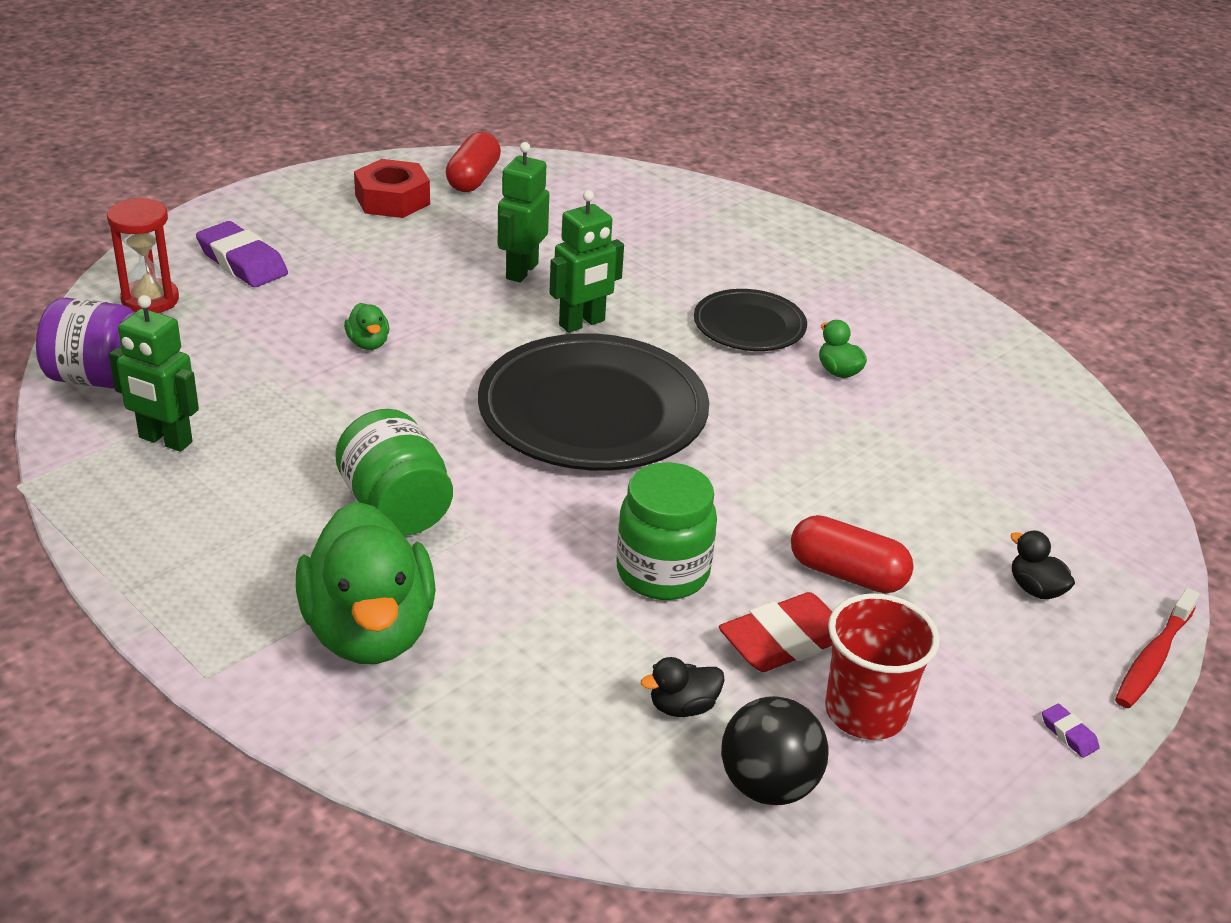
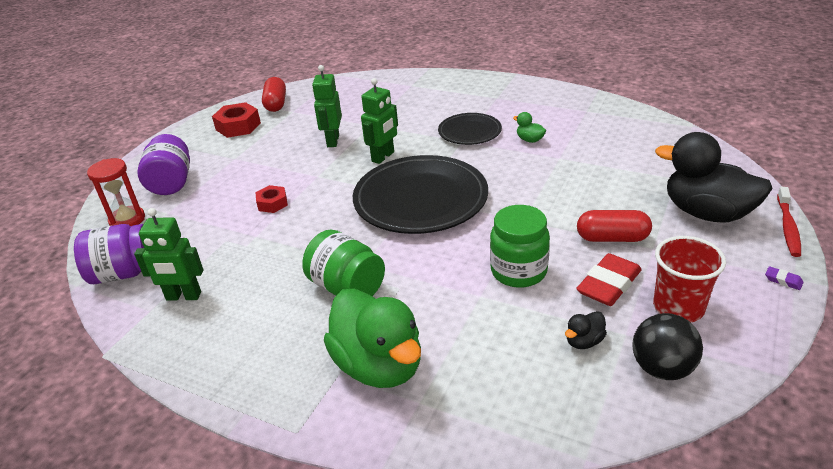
camera: 15 degrees left, 0 degrees up
(242, 262) = (171, 183): purple eraser -> purple jar
(368, 343) = (272, 203): green duck -> red nut
(1035, 589) = (707, 213): black duck -> black duck, size x2.46

